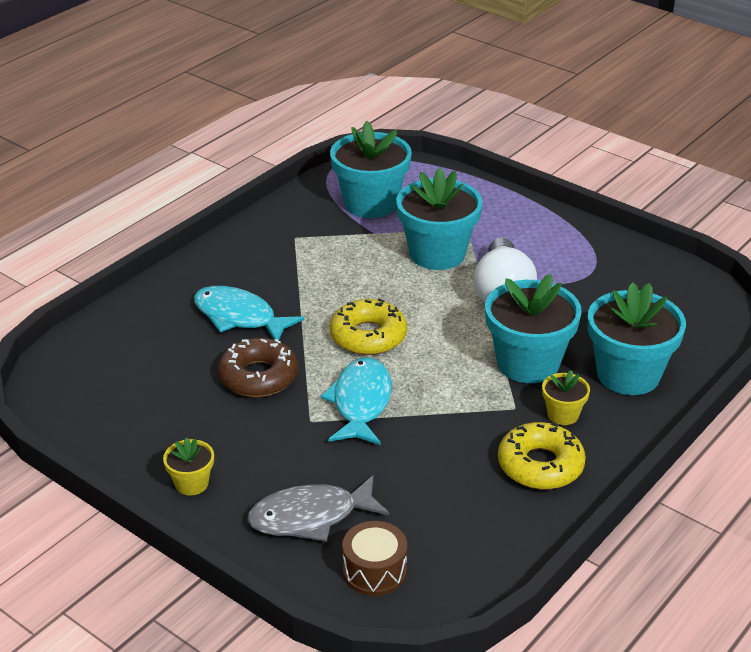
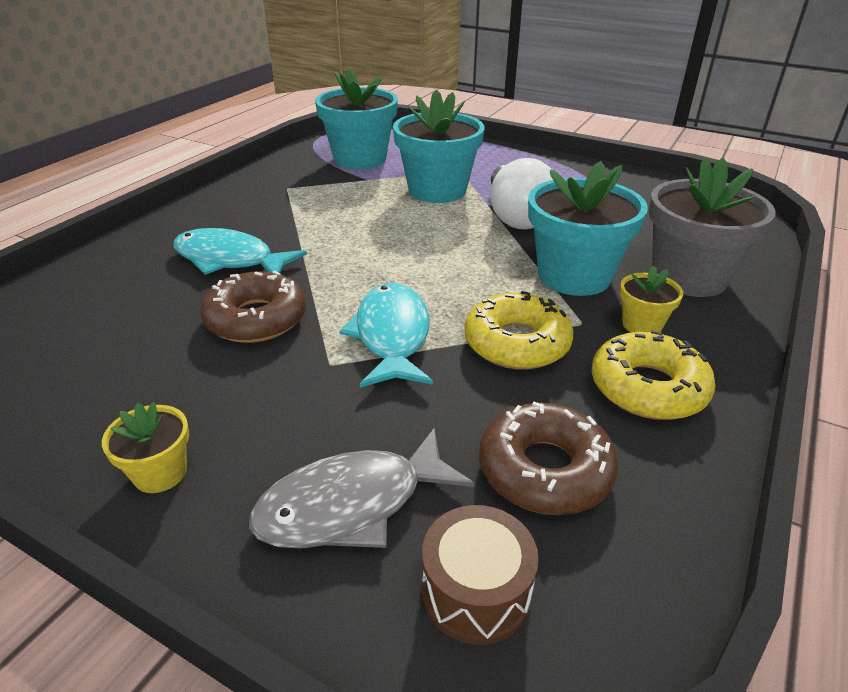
camera: 10 degrees left, 0 degrees up
(368, 336) = (384, 265): yellow donut -> yellow donut (516, 343)
(441, 511) = (545, 470): none -> brown donut
(628, 374) = (689, 277): turquoise flower pot -> grey flower pot

